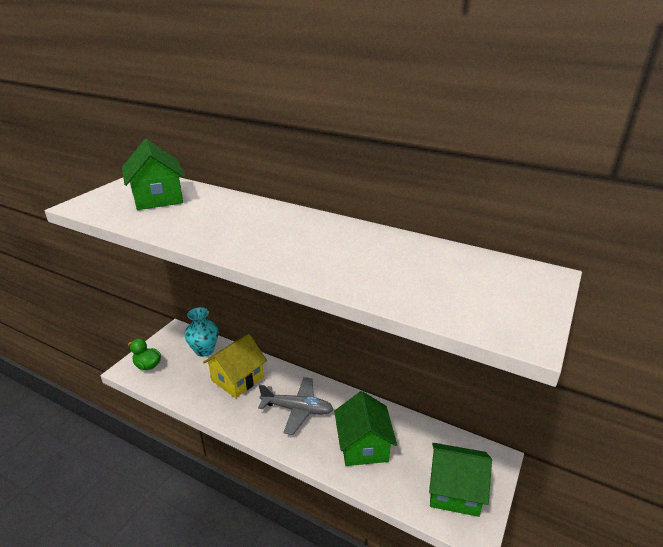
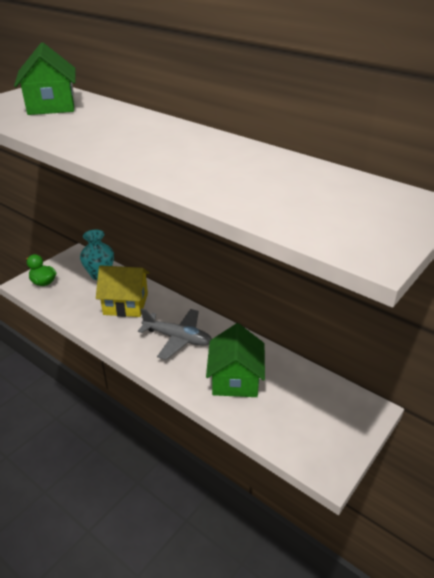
camera: 10 degrees right, 5 degrees up
(237, 379) = (126, 304): yellow house -> yellow house turned 45 degrees clockwise
(454, 490) = (318, 433): green house -> none

